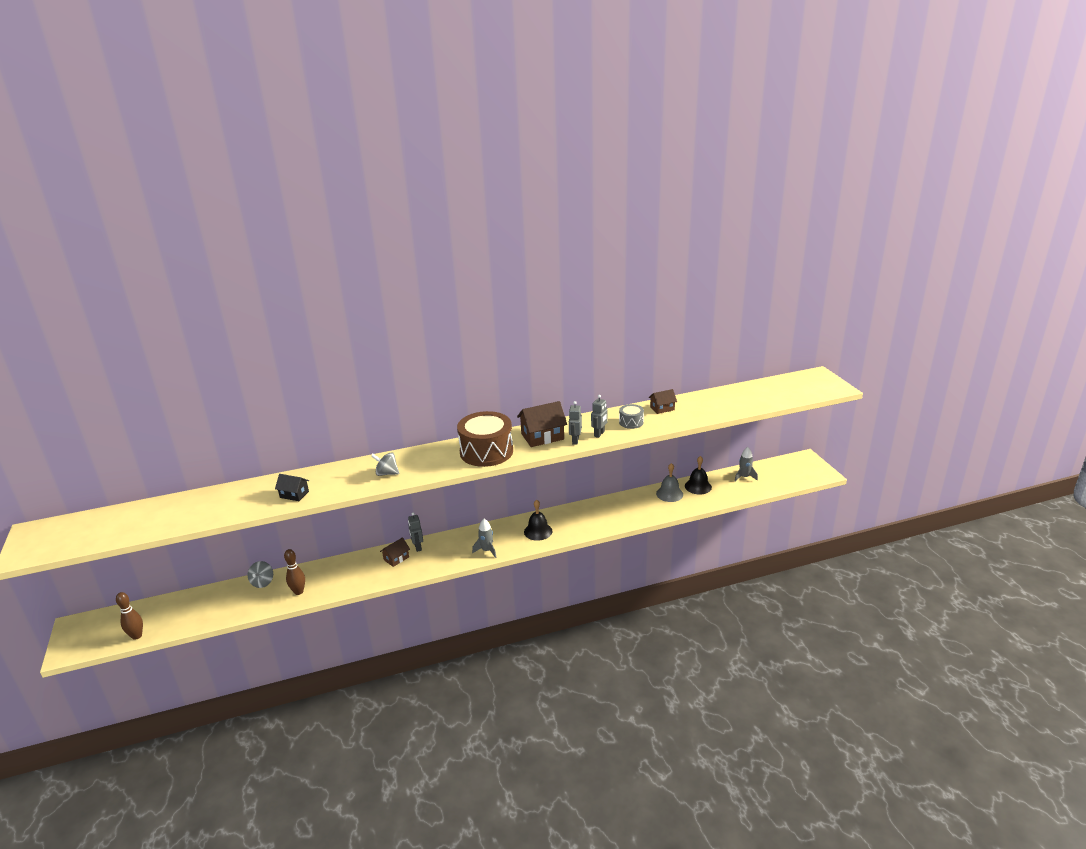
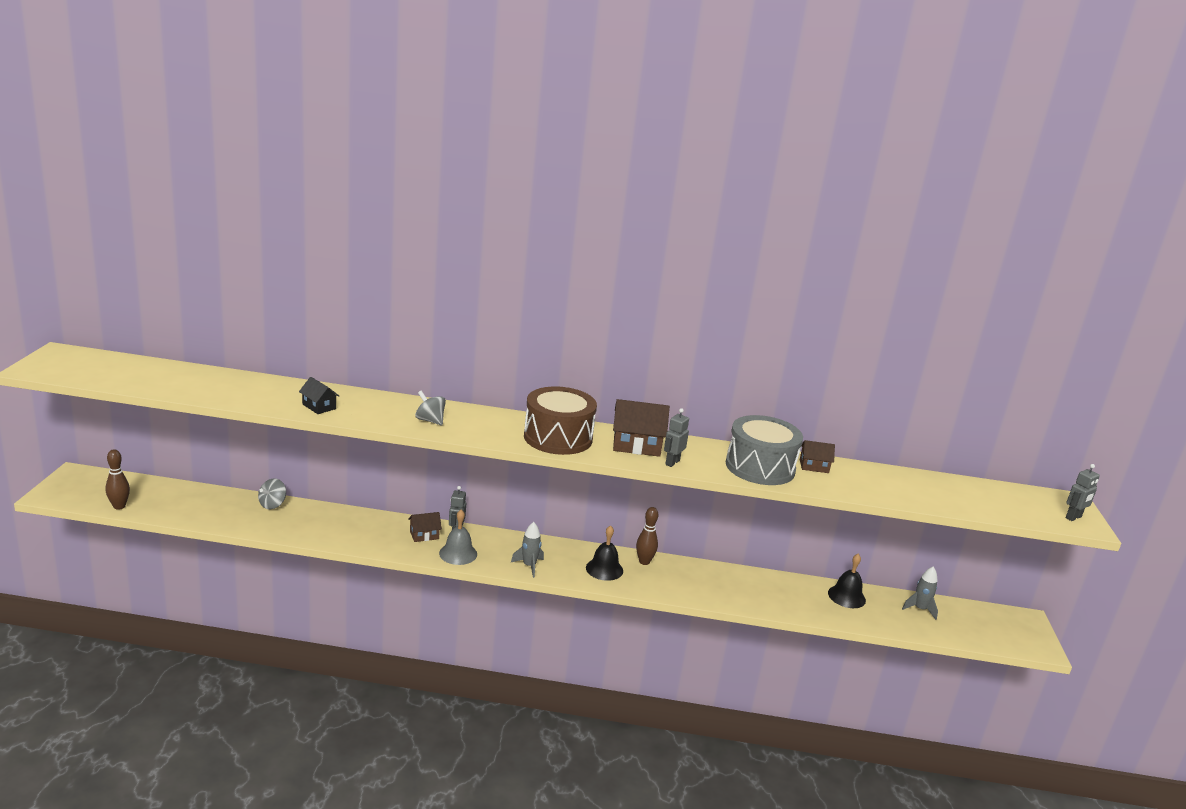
camera: 20 degrees right, 5 degrees down
(298, 592) = (299, 527): brown bowling pin -> brown bowling pin (644, 562)
(599, 434) = (708, 466): grey robot -> grey robot (1073, 517)
(631, 422) = (760, 467): grey drum -> grey drum, size x2.10
(669, 494) = (801, 591): grey bell -> grey bell (458, 553)

